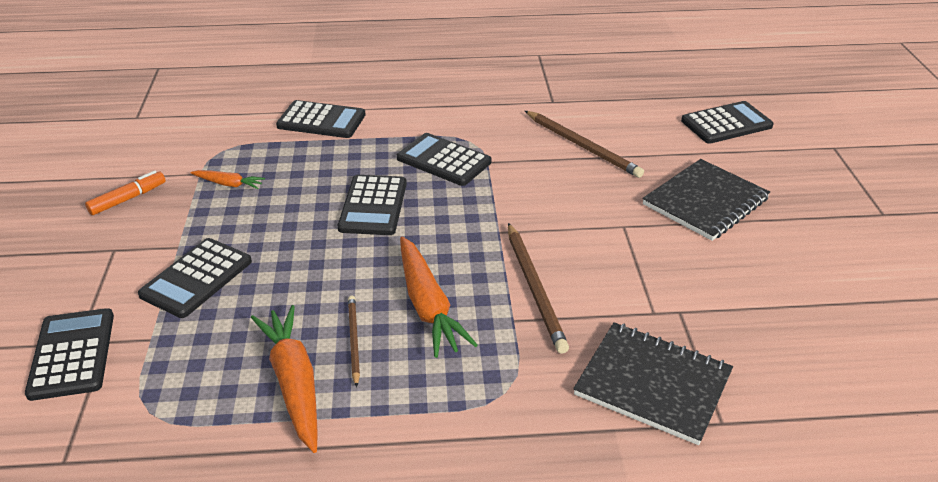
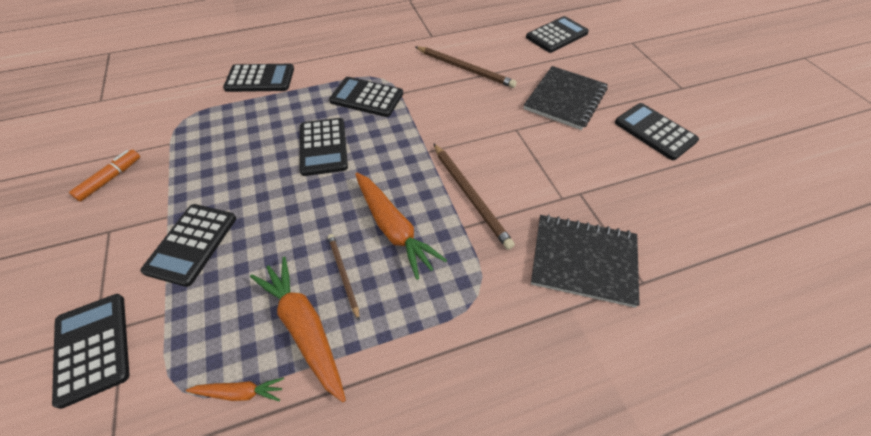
camera: 15 degrees left, 15 degrees up
(229, 184) = (197, 149): orange carrot -> orange carrot (240, 392)
(817, 260) = (655, 131): none -> black calculator

